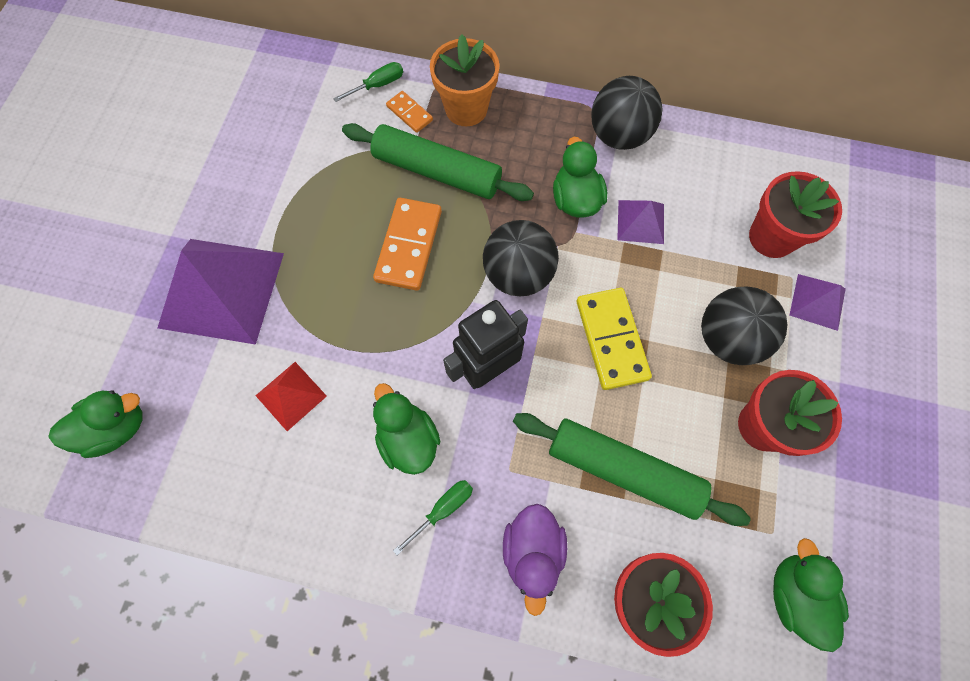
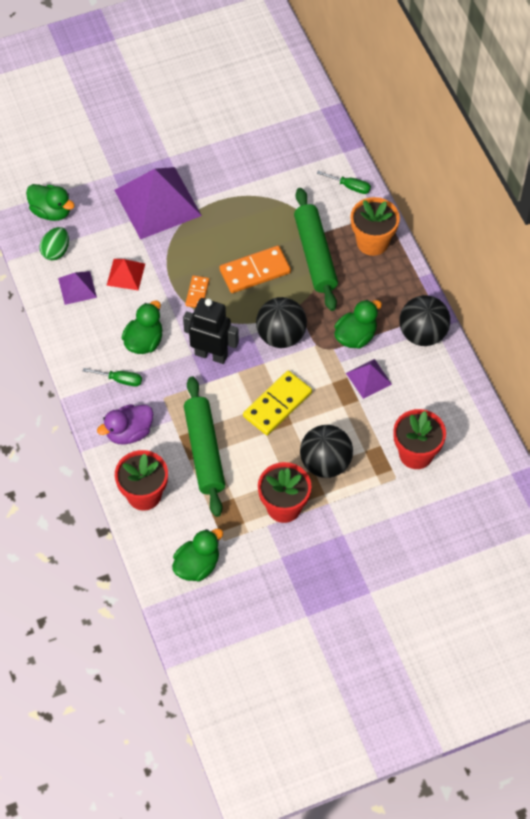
camera: 55 degrees right, 10 degrees down
(181, 463) = (56, 251): none -> green egg
(409, 113) = (344, 215): orange domino -> orange domino (197, 293)
(817, 301) = (389, 499): purple pyramid -> purple pyramid (77, 287)

